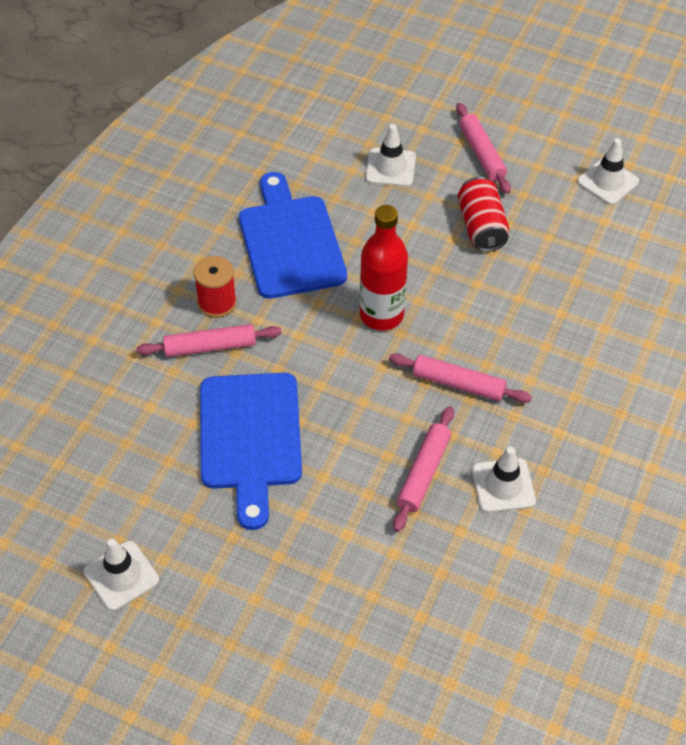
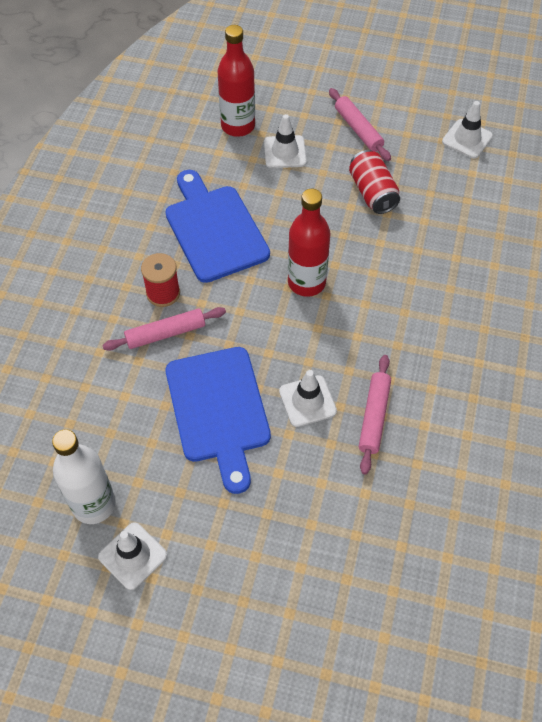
camera: 10 degrees left, 5 degrees up
(91, 515) = (94, 504): none -> white bottle
(343, 131) = (238, 126): none -> red bottle
(458, 384) = (385, 333): pink rolling pin -> none
(503, 486) = (443, 417): white traffic cone -> white traffic cone (307, 401)

